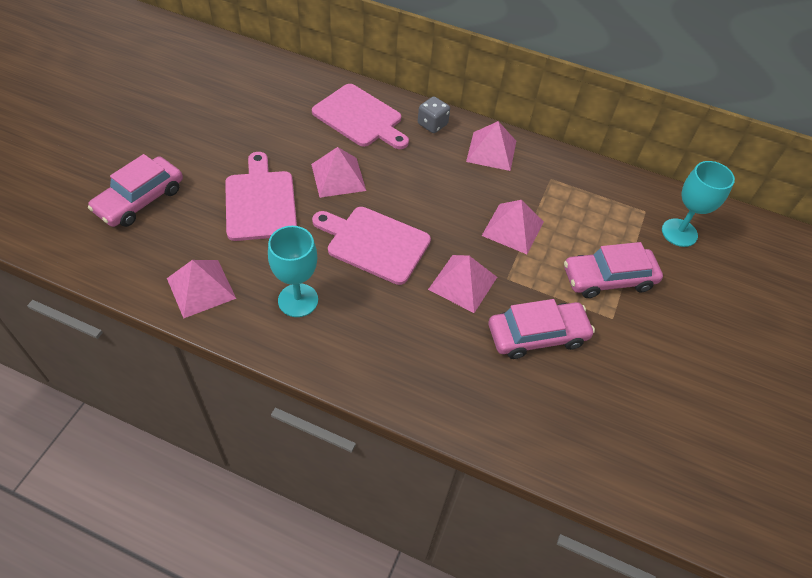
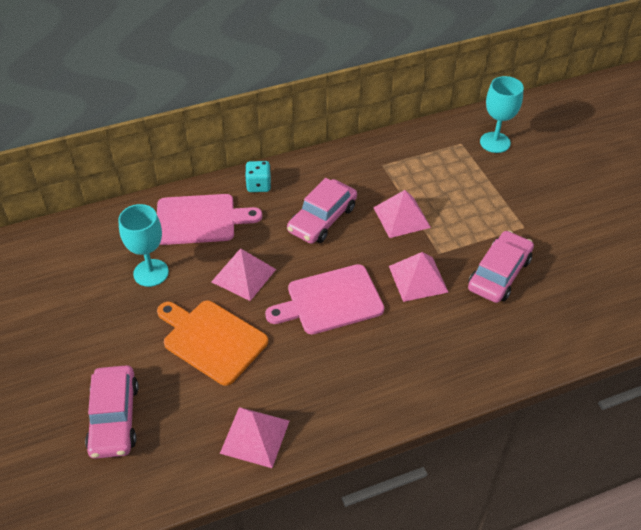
camera: 40 degrees left, 5 degrees down
(260, 202) = (212, 340): pink cutting board -> orange cutting board
(298, 300) = (332, 383): turquoise goblet -> turquoise goblet (151, 273)
(432, 124) = (258, 185): grey dice -> turquoise dice
(491, 151) = (322, 174): pink pyramid -> none
(608, 278) = (493, 204): pink car -> pink car (322, 219)

